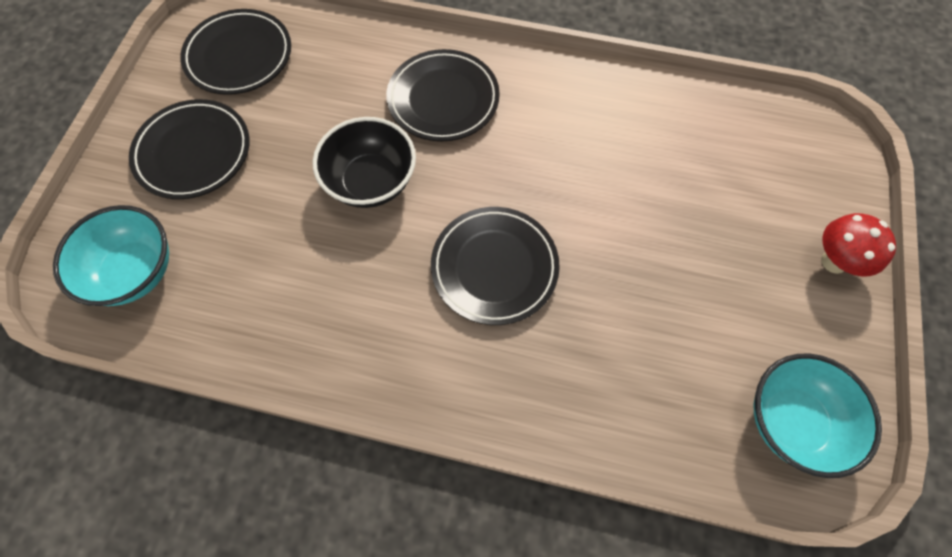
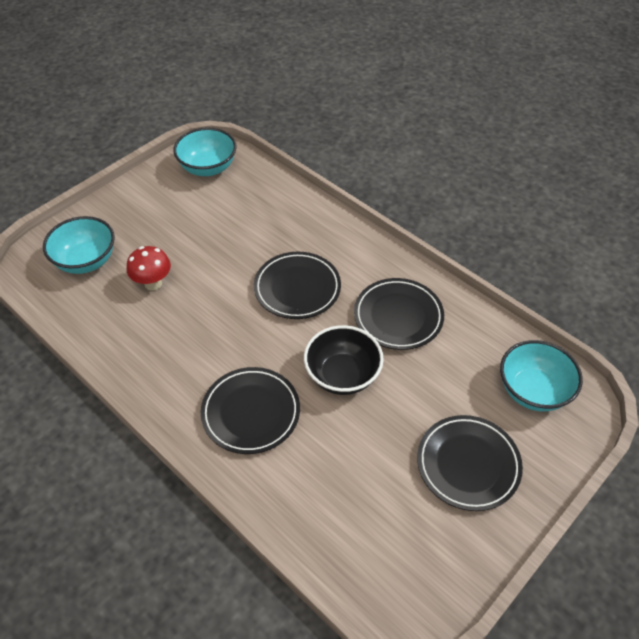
camera: 150 degrees left, 15 degrees down
(239, 56) = (398, 547): black plate -> black plate (398, 317)
(775, 171) = (86, 261): none -> turquoise bowl
(834, 261) = (112, 209): red mushroom -> red mushroom (153, 283)

